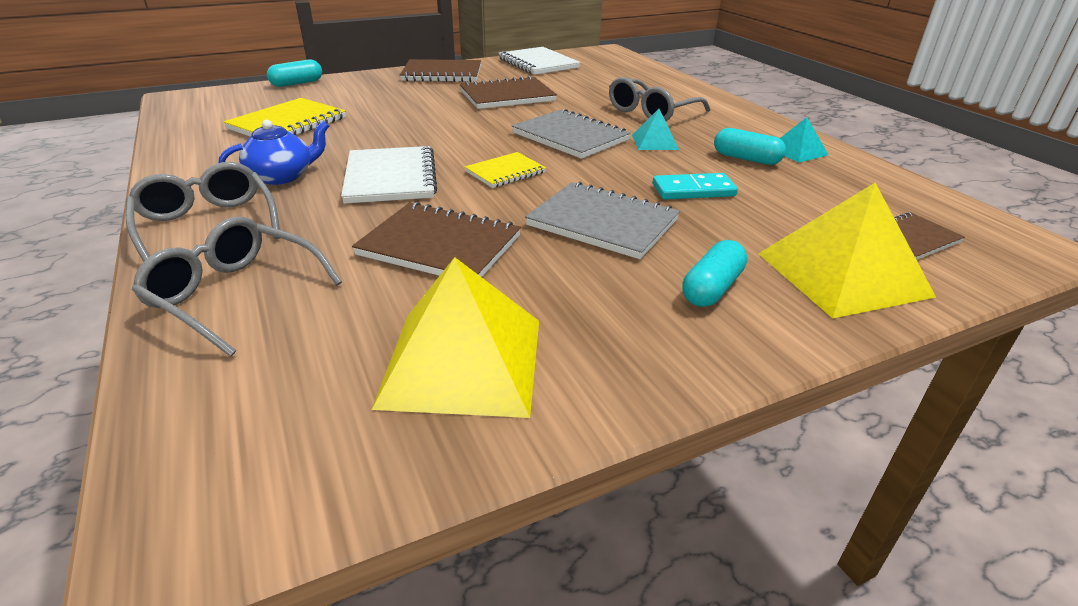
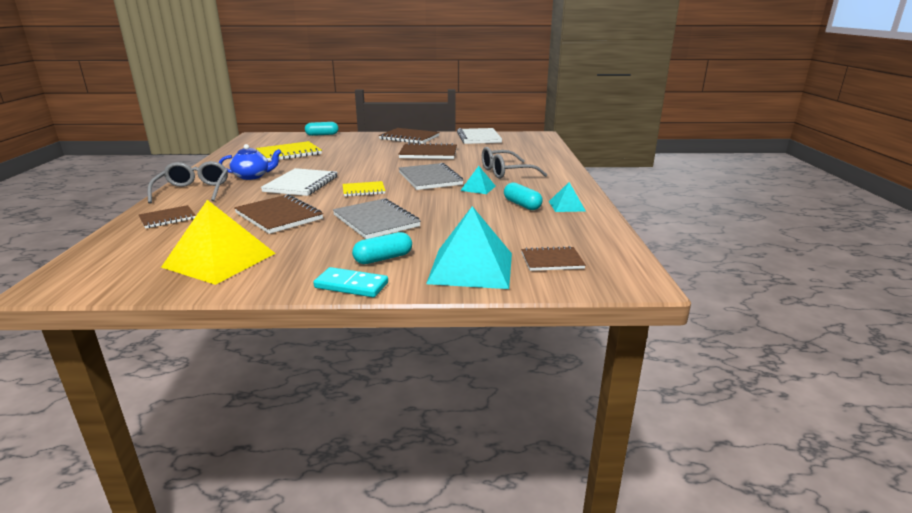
camera: 25 degrees right, 10 degrees down
(235, 294) = (168, 218): grey glasses -> brown notebook
(693, 190) = (456, 215): turquoise domino -> turquoise domino (351, 285)
(842, 274) = (471, 267): yellow pyramid -> turquoise pyramid

